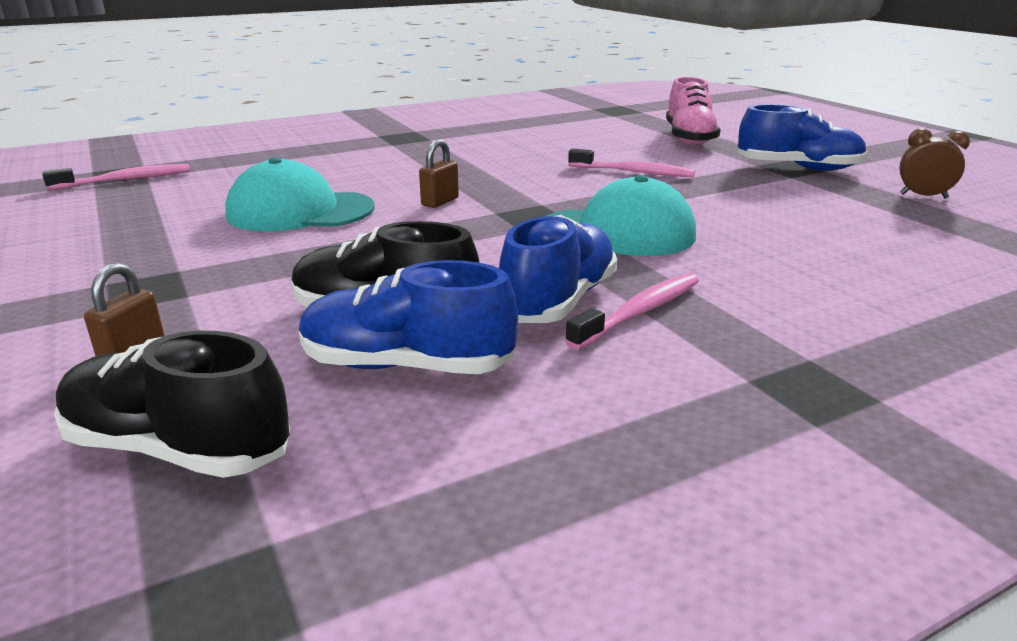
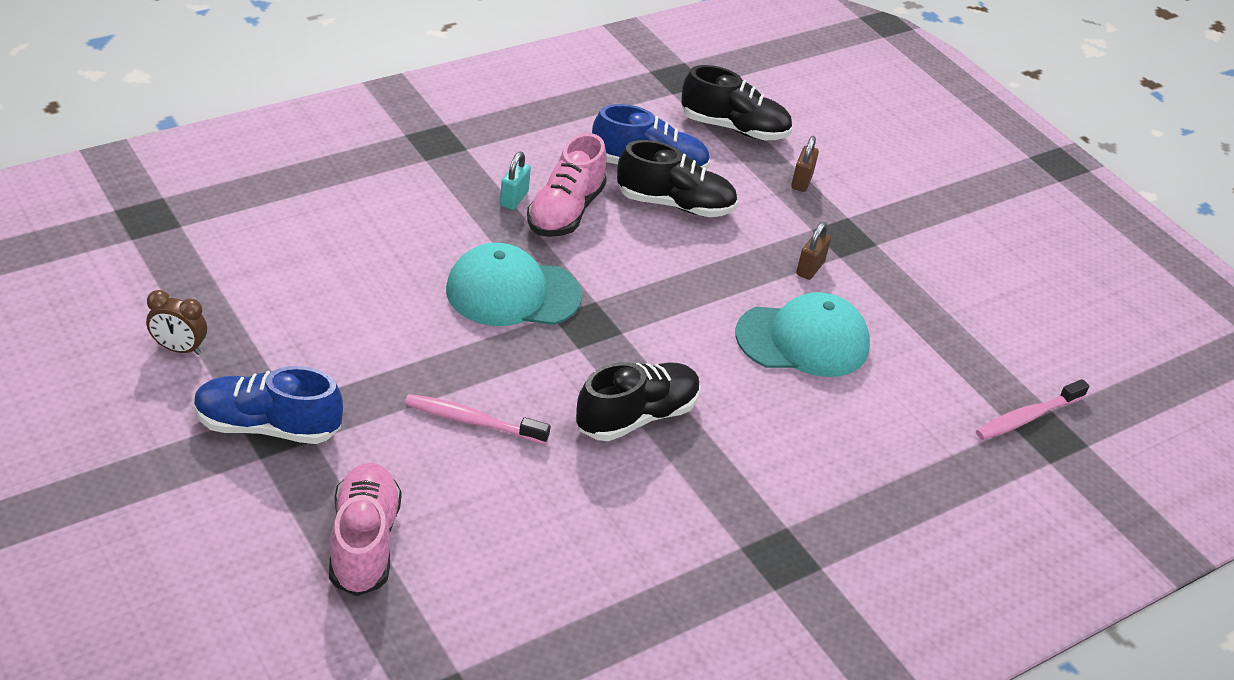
camera: 170 degrees right, 15 degrees up
(440, 202) = (678, 354): brown padlock -> brown padlock (810, 268)
(492, 175) = (636, 416): none -> black shoe
(558, 301) = (565, 211): blue shoe -> pink shoe
(639, 312) = (514, 199): pink toothbrush -> turquoise padlock

